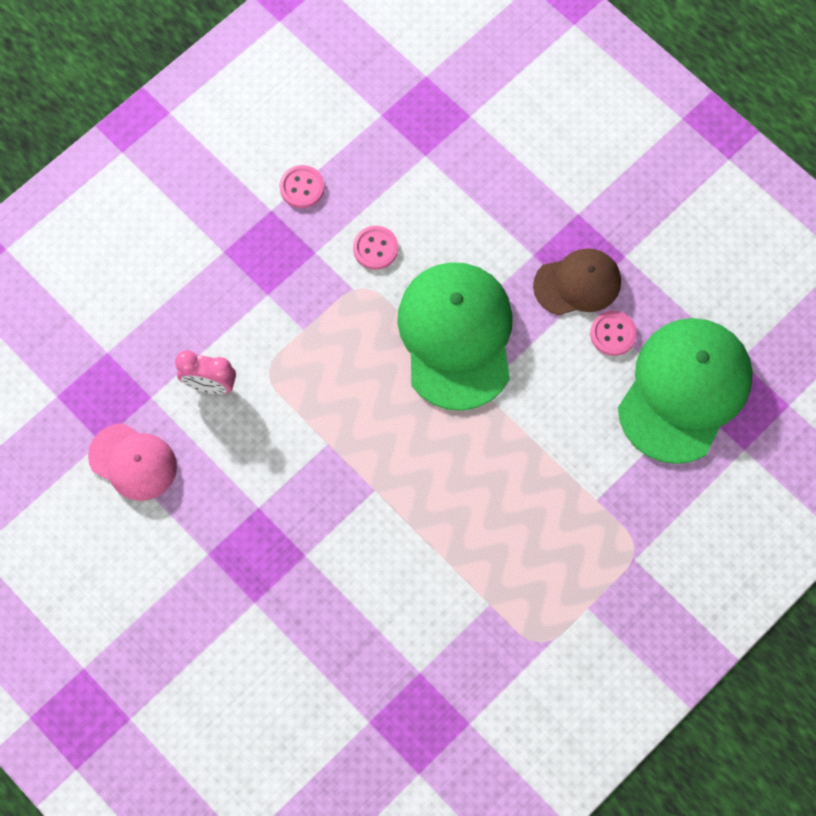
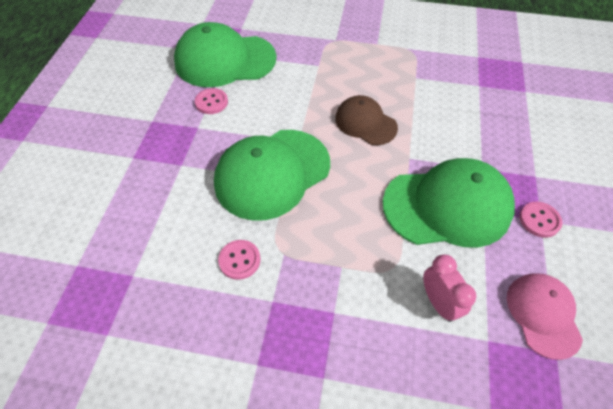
camera: 125 degrees left, 15 degrees down
(290, 477) = (447, 206): none -> green cap
(302, 187) = (219, 353): pink button -> pink button (539, 220)
(577, 283) = (187, 133): brown cap -> brown cap (365, 123)

